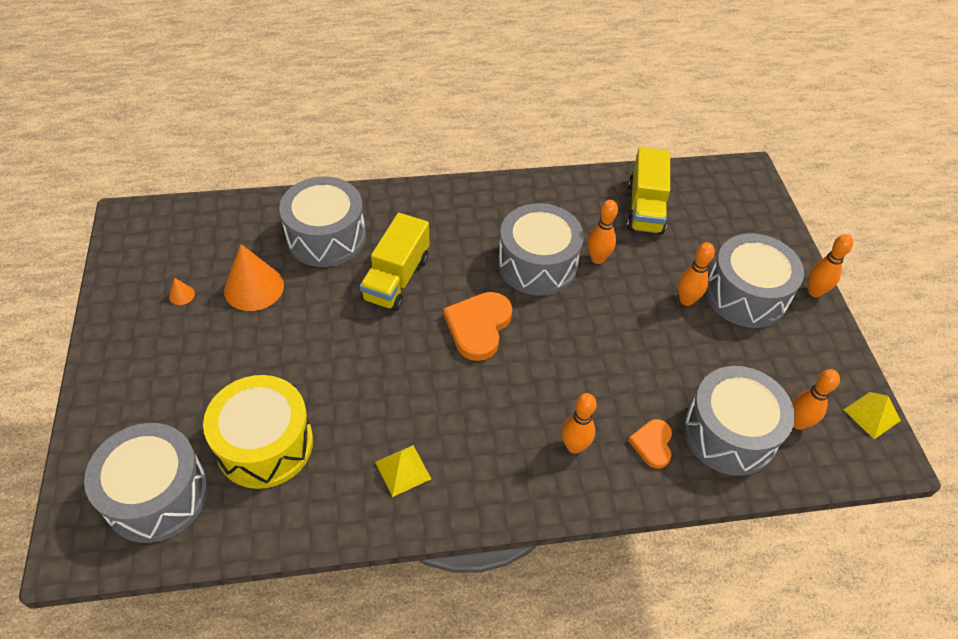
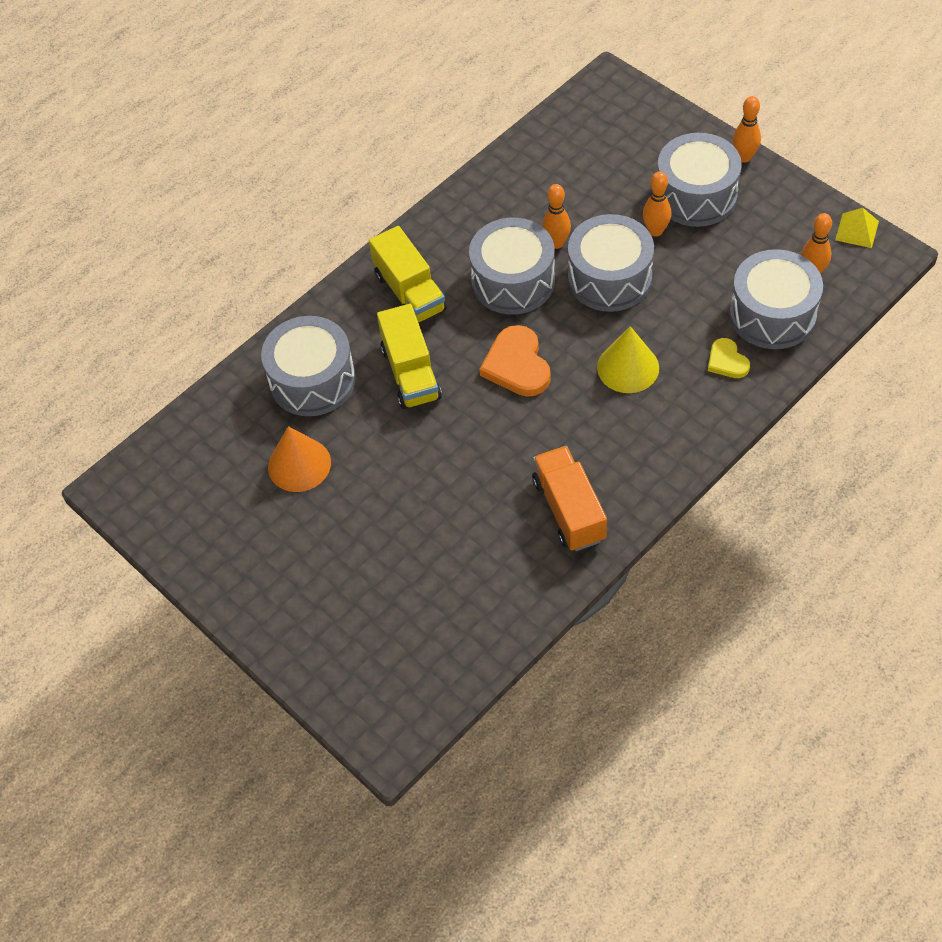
camera: 30 degrees left, 5 degrees up
(157, 494) = (405, 662): grey drum -> grey drum (609, 278)
(181, 295) = (244, 514): orange cone -> none
(265, 444) = (447, 569): yellow drum -> none
(403, 470) = (569, 510): yellow pyramid -> orange truck
(563, 390) = (628, 367): none -> yellow cone
(574, 446) = (674, 403): orange bowling pin -> none
(645, 208) = (554, 171): yellow truck -> yellow truck (410, 292)
(652, 444) = (727, 361): orange heart -> yellow heart

